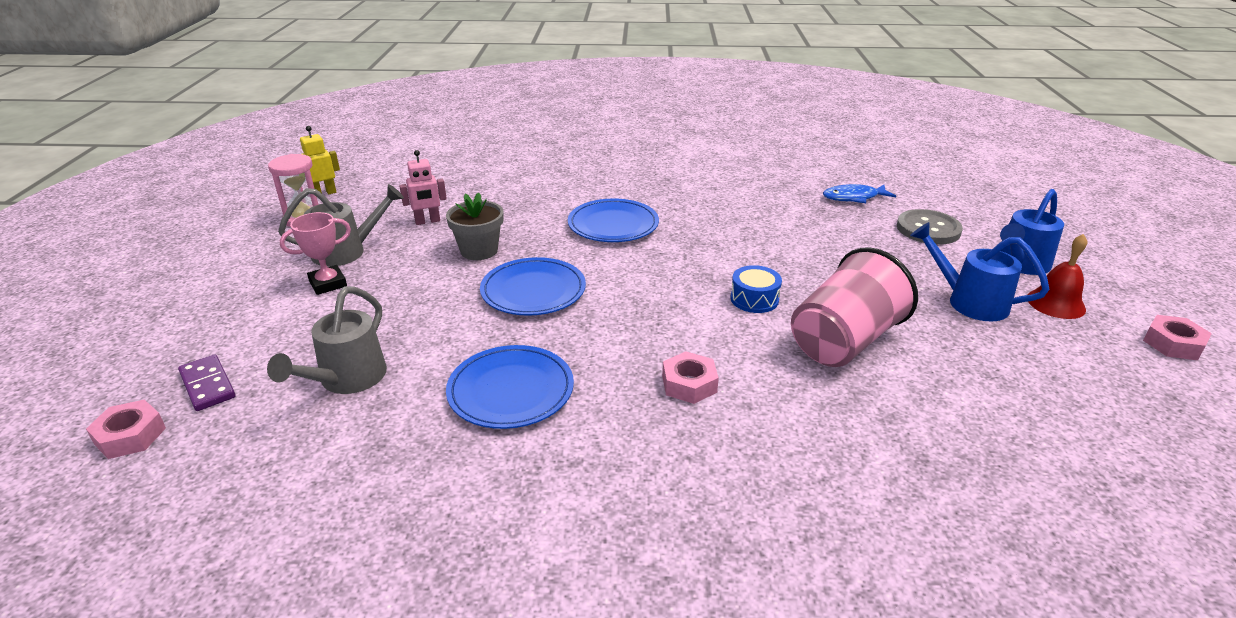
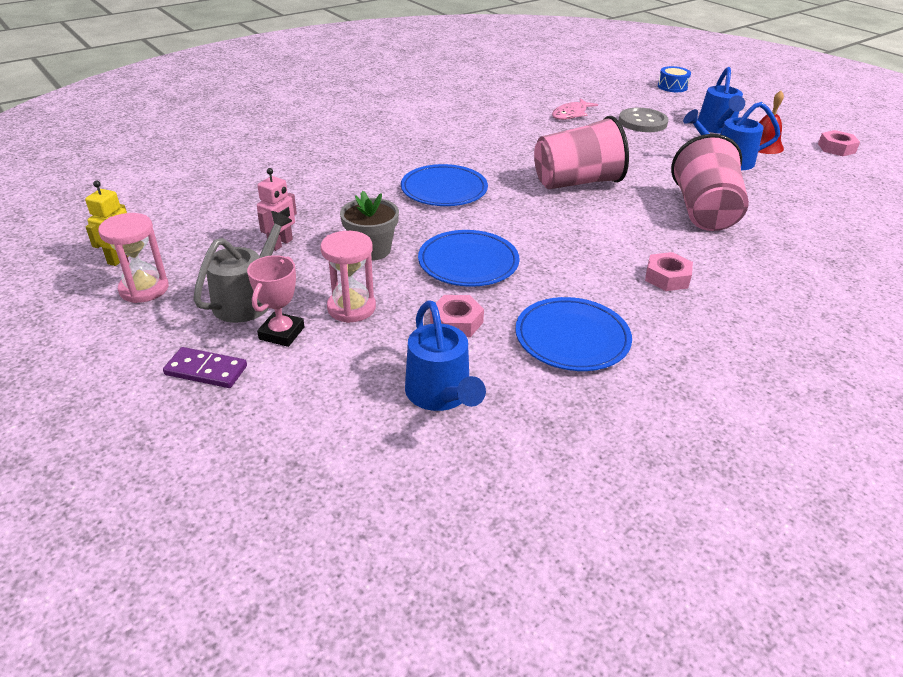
camera: 40 degrees left, 5 degrees up
(130, 436) = (331, 544): pink nut -> pink nut (456, 322)
(207, 385) = (325, 466): purple domino -> purple domino (206, 370)
(346, 380) = (441, 395): grey watering can -> blue watering can
(396, 287) = (351, 308): none -> pink hourglass
(748, 262) = (576, 182): none -> pink cup
(754, 299) = (618, 206): blue drum -> blue drum (672, 87)
(853, 197) = (571, 114): blue fish -> pink fish

